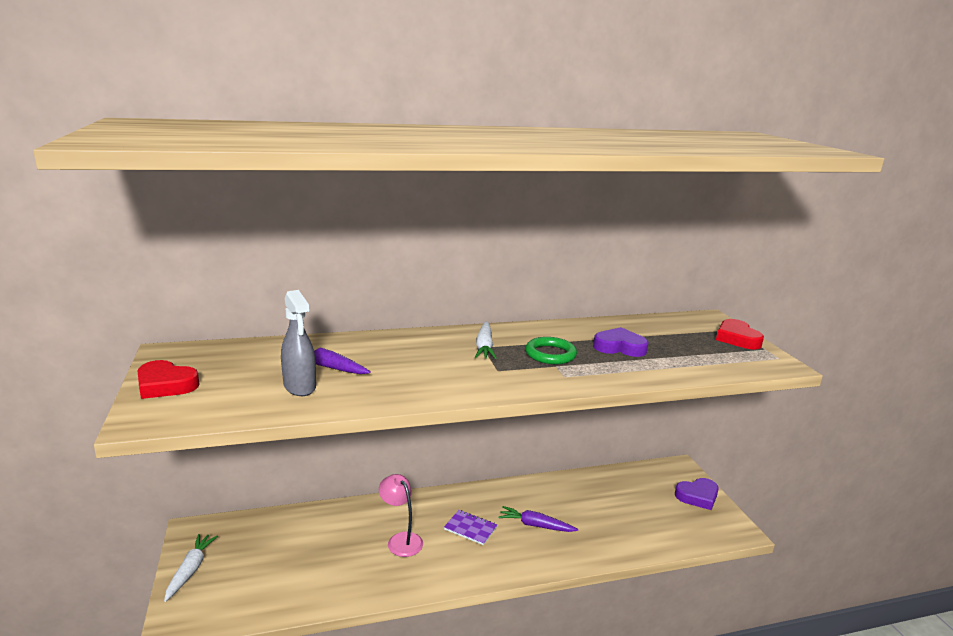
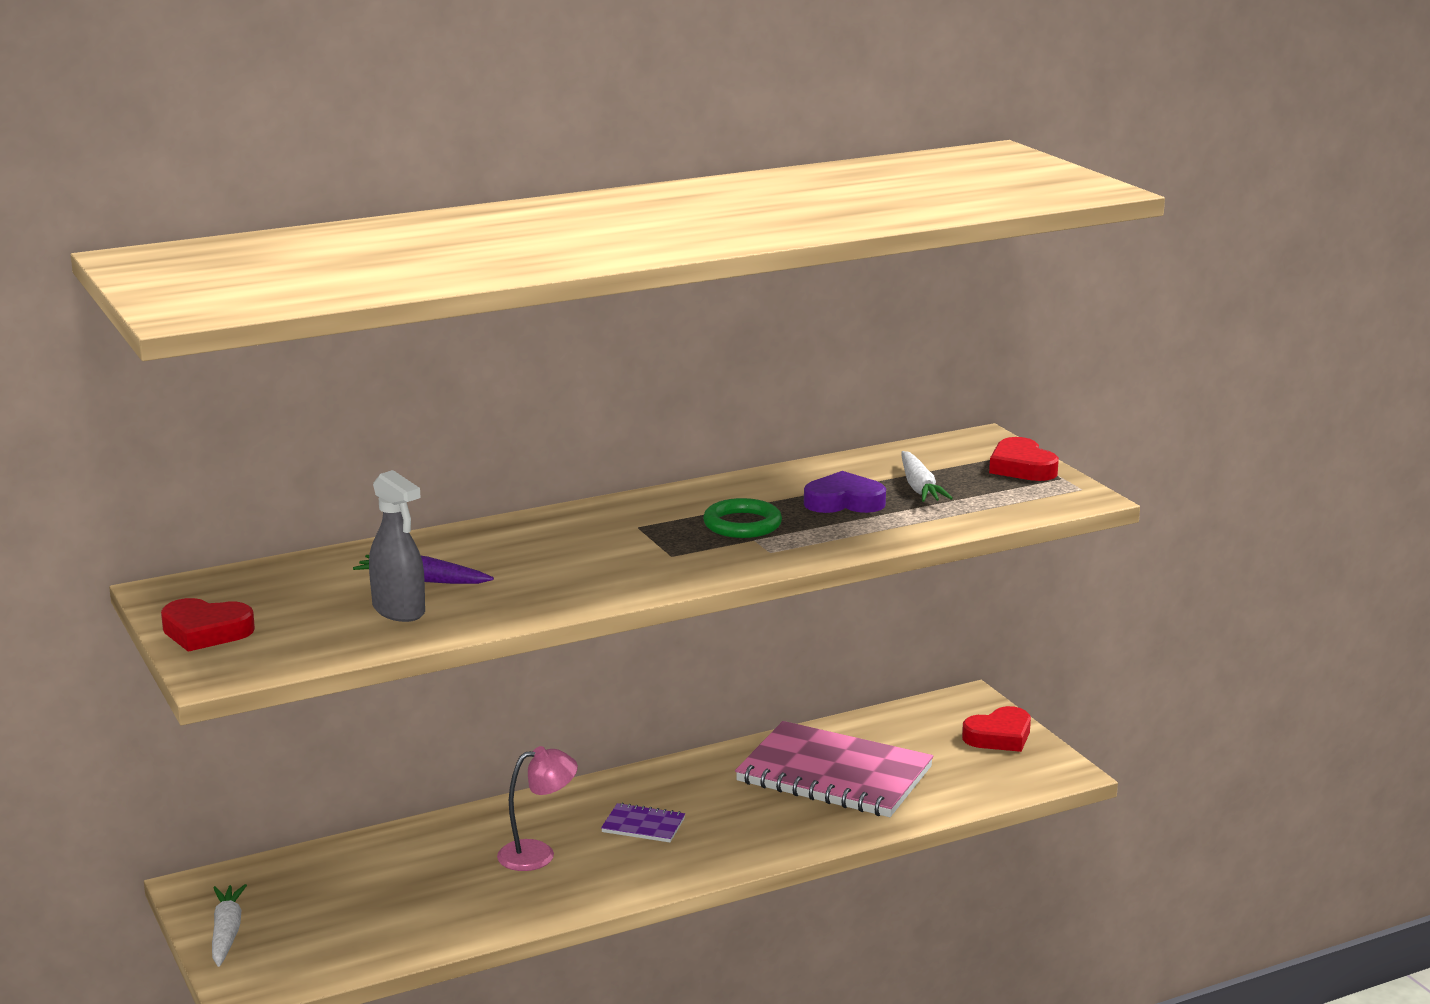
camera: 10 degrees left, 0 degrees up
(401, 540) = (538, 854): pink lamp -> pink lamp turned 120 degrees clockwise
(484, 347) = (640, 526): white carrot -> white carrot (919, 487)
(535, 525) = (746, 808): purple carrot -> none
(593, 509) = (834, 775): none -> pink notebook
(697, 496) = (999, 736): purple heart -> red heart

